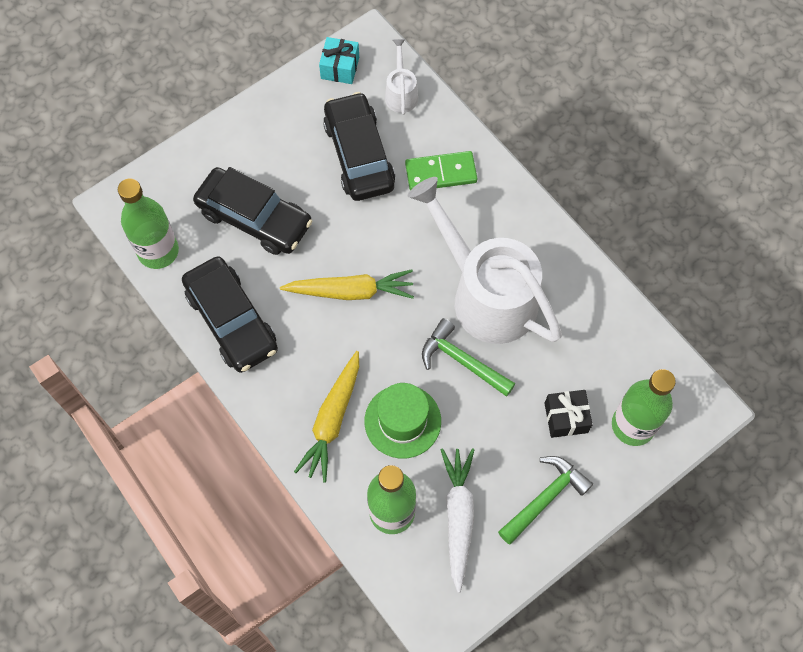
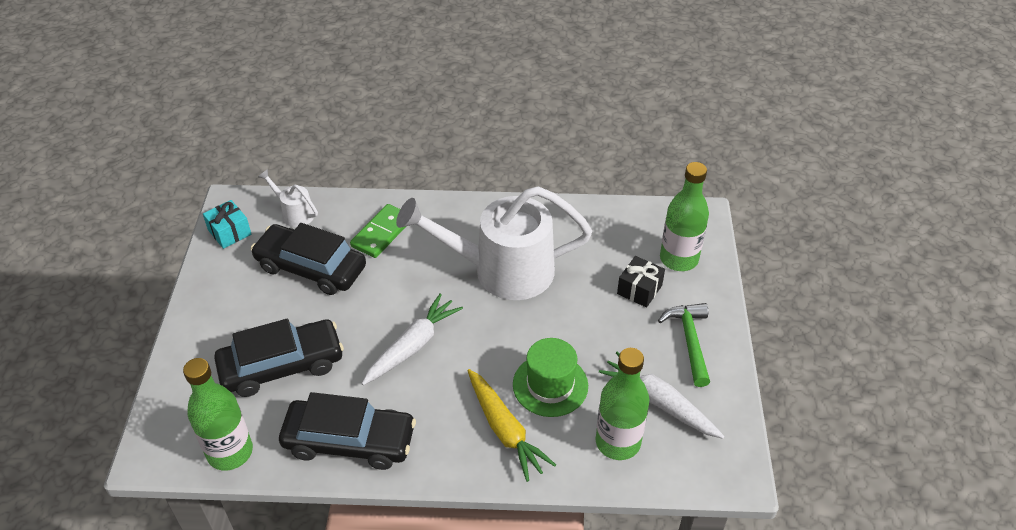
camera: 50 degrees left, 20 degrees down
(350, 291) = (412, 346): yellow carrot -> white carrot
(462, 361) = (538, 318): green hammer -> none

